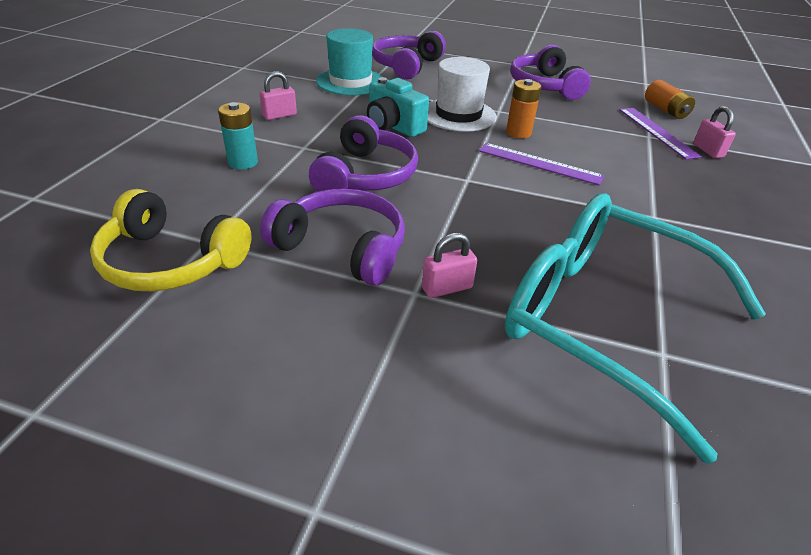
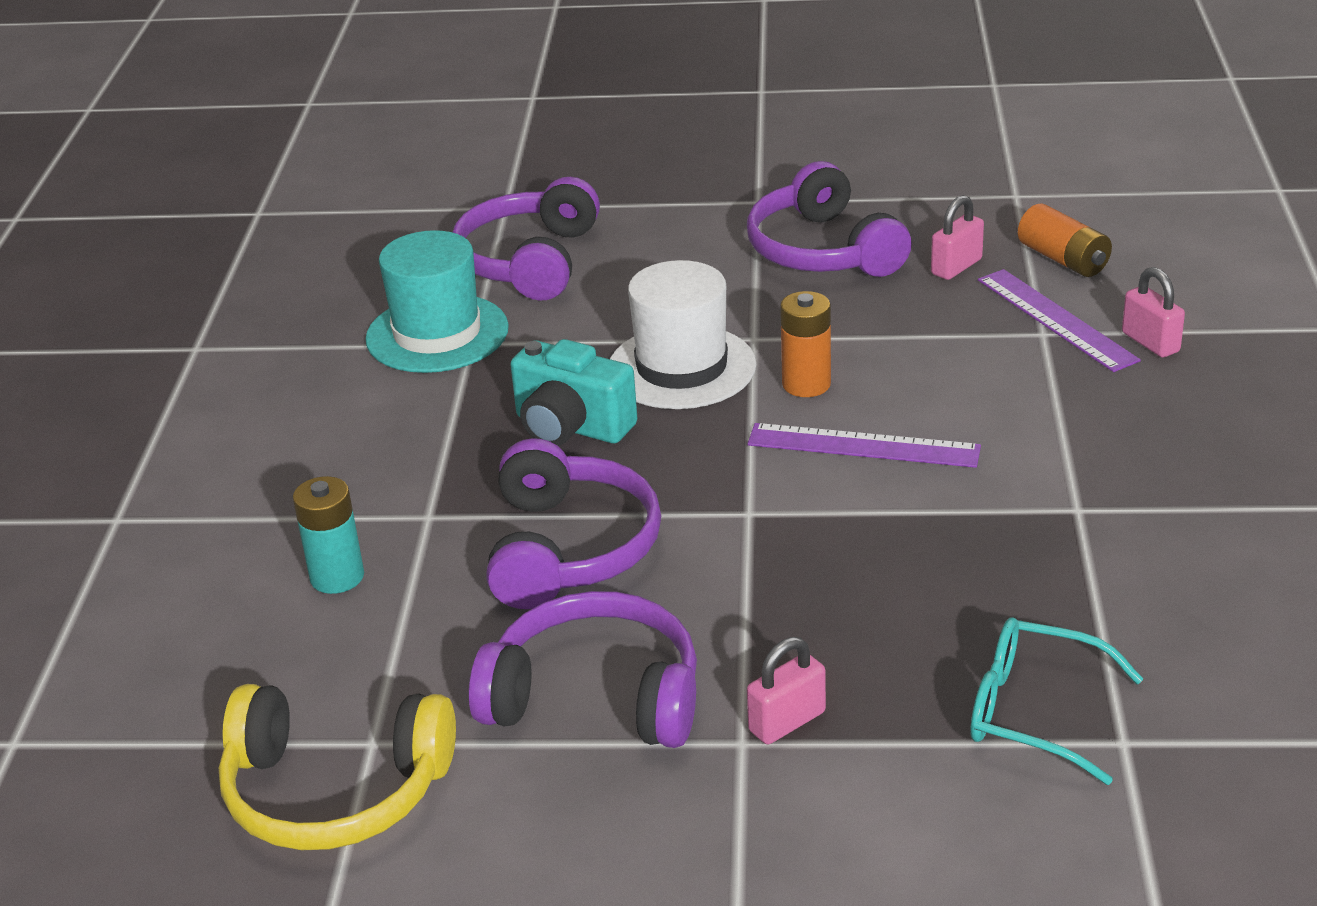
camera: 10 degrees left, 5 degrees down
(279, 115) = (343, 454): pink padlock -> pink padlock (956, 267)
(606, 321) = (1035, 712): turquoise glasses -> turquoise glasses, size x0.48

